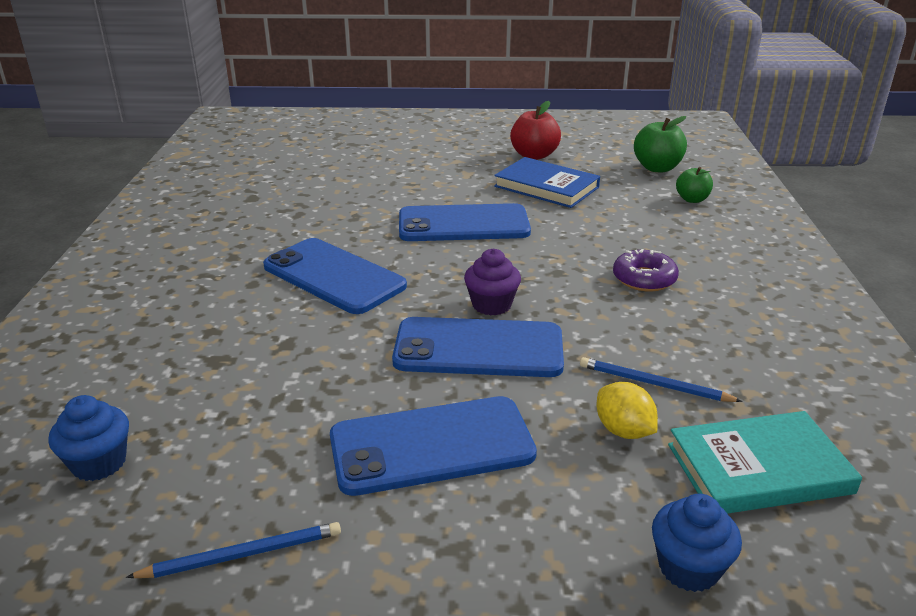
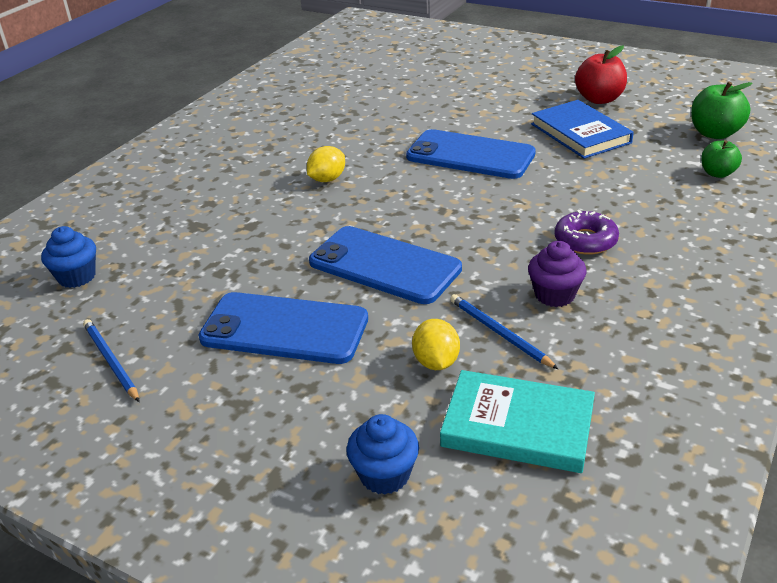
camera: 30 degrees right, 5 degrees up
(242, 554) = (111, 361): blue pencil -> blue pencil turned 135 degrees counterclockwise
(334, 276) = (327, 179): blue phone -> yellow lemon
(491, 305) = (428, 232): purple cupcake -> purple cupcake (554, 295)

